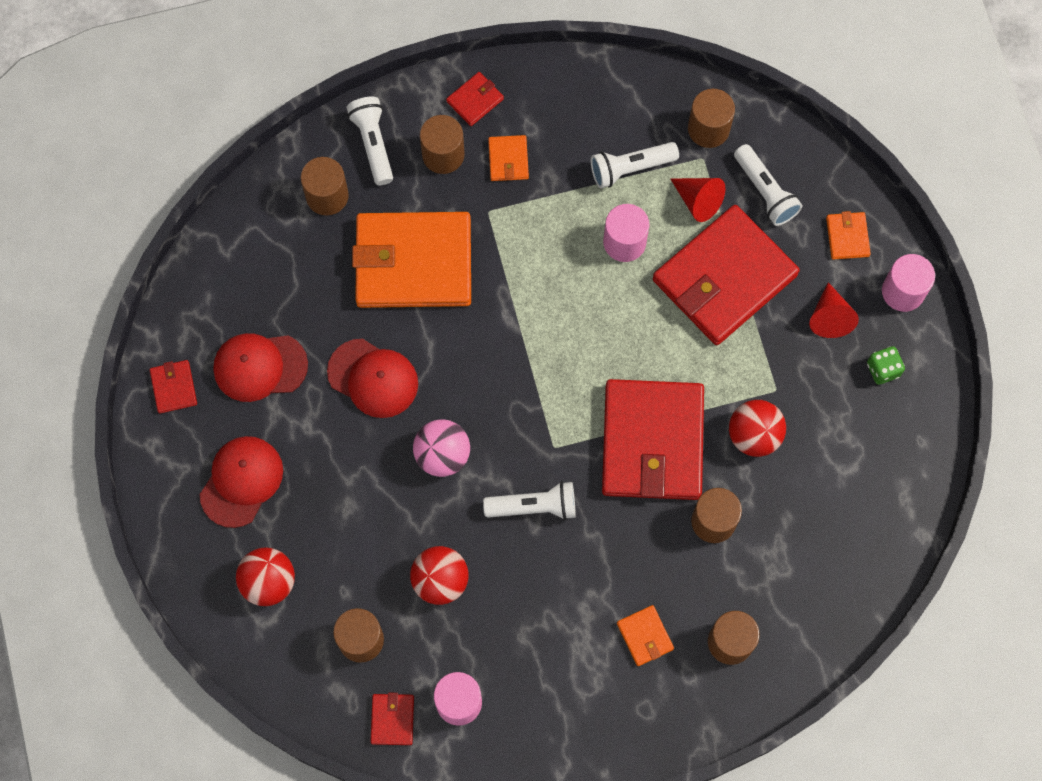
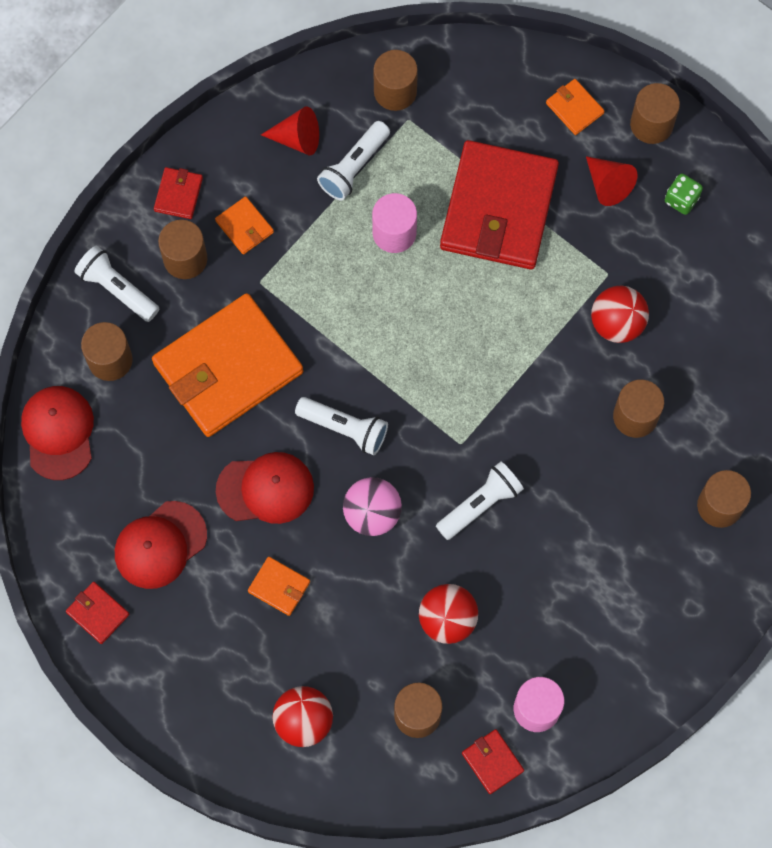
camera: 35 degrees left, 0 degrees up
(241, 481) = (217, 653): red cap -> red cap (58, 433)
(645, 636) = (648, 548): orange wallet -> orange wallet (279, 587)
(652, 442) = (538, 384): red wallet -> none
(698, 201) = (430, 158): red cone -> red cone (297, 138)
(765, 192) = (480, 114): white flashlight -> white flashlight (345, 428)
(903, 291) = (651, 124): pink cylinder -> brown cylinder

